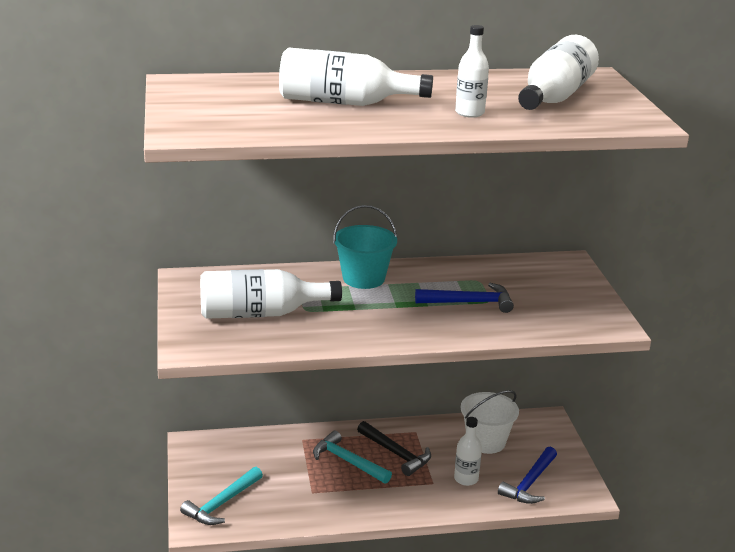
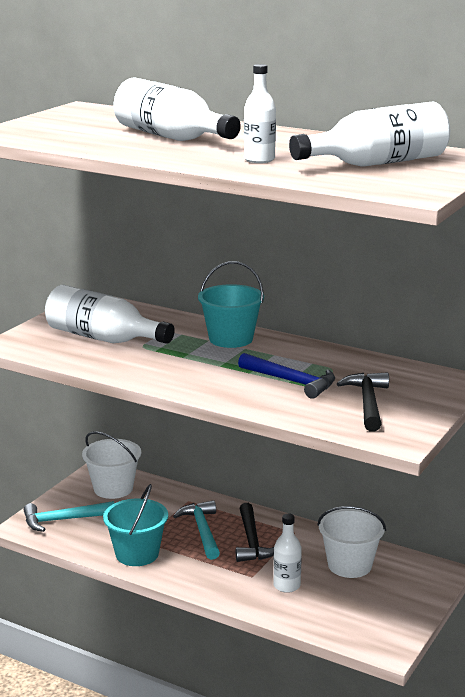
camera: 40 degrees right, 5 degrees down
(225, 455) = (113, 488): none -> white bucket
(324, 506) = (137, 554): none -> turquoise bucket
(529, 483) = (343, 614): blue hammer -> none
(547, 302) = (368, 403): none -> black hammer

